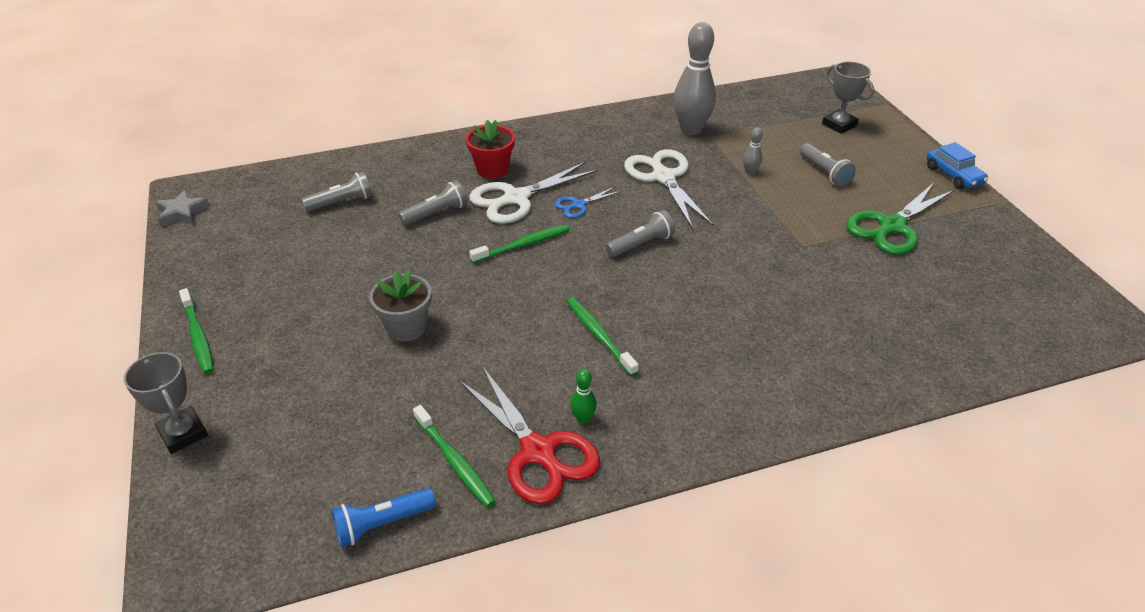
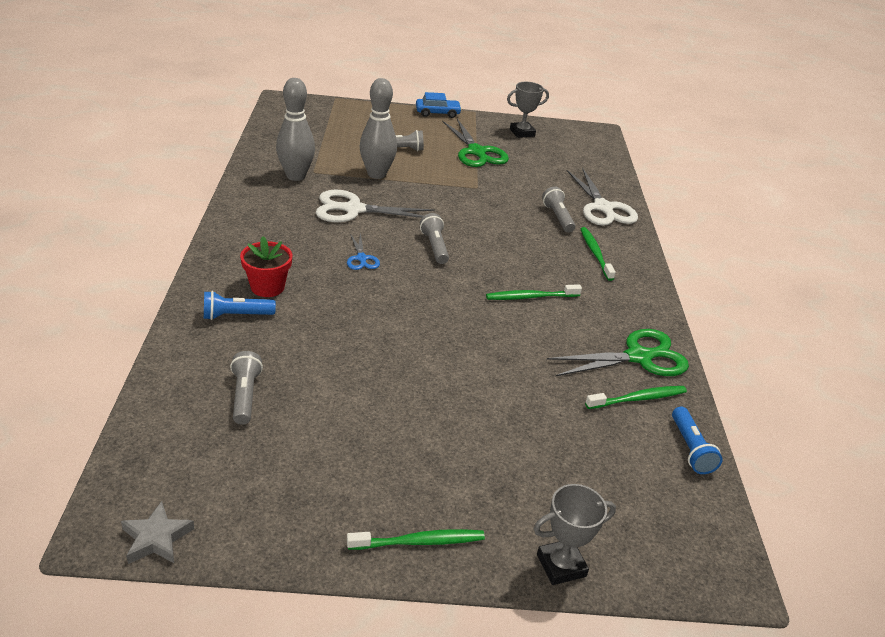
camera: 75 degrees left, 5 degrees down
(406, 327) = (475, 391): grey flower pot -> none
(436, 213) = (315, 337): grey flashlight -> grey flashlight (558, 217)
(442, 167) = (236, 315): none -> blue flashlight
(516, 198) = (326, 287): white scissors -> white scissors (603, 208)
(523, 245) = (398, 301): green toothbrush -> green toothbrush (595, 253)
(538, 452) = (639, 357): red scissors -> green scissors
(583, 419) = (613, 329): green bowling pin -> none
(750, 172) = (376, 174): grey bowling pin -> grey bowling pin, size x2.34
(839, 125) = (345, 122): grey trophy -> grey trophy (522, 132)

